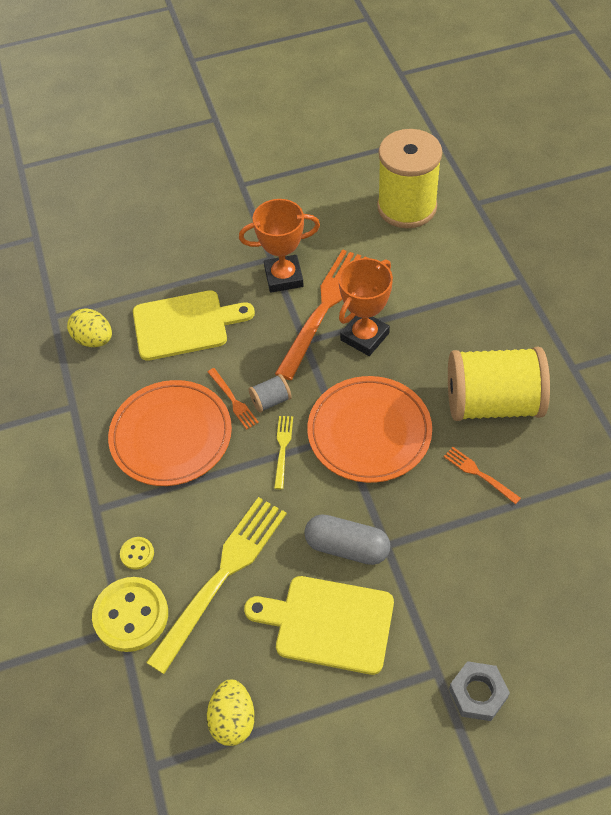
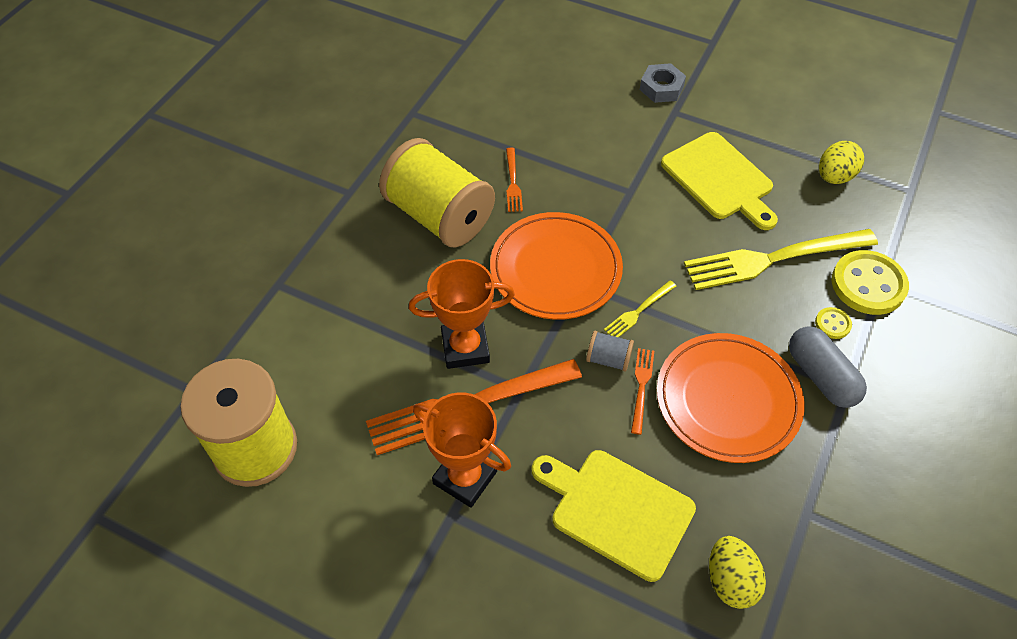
camera: 140 degrees left, 0 degrees up
(347, 547) = (660, 210): grey capsule -> grey capsule (821, 376)

